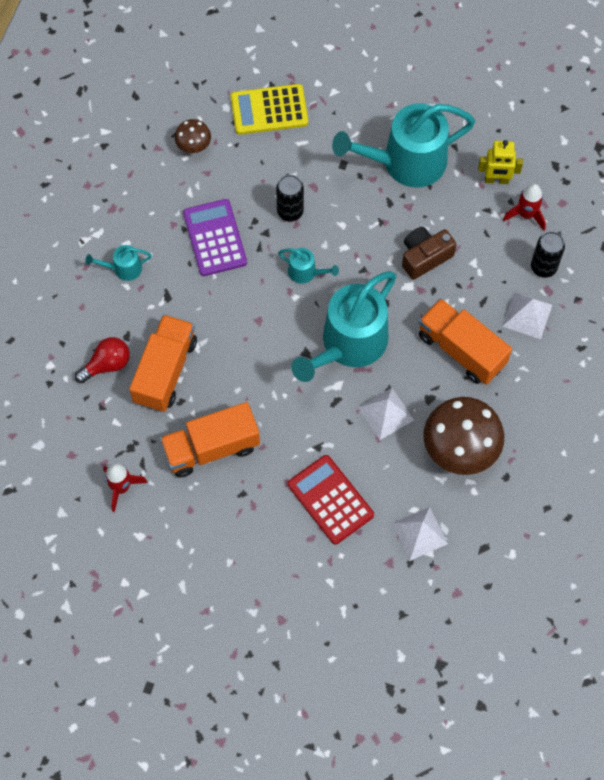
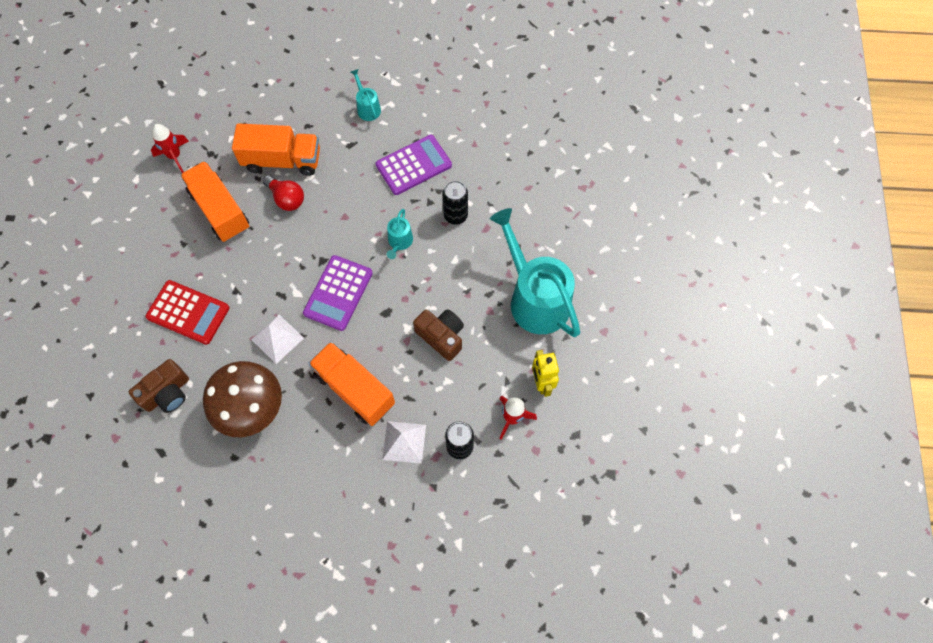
camera: 75 degrees right, 0 degrees up
(107, 364) = (279, 119): red light bulb -> red light bulb (286, 199)
(194, 147) = (495, 128): brown mushroom -> none
(269, 110) = (551, 175): yellow calculator -> none
(330, 499) = (188, 312): red calculator -> red calculator turned 75 degrees clockwise
(349, 344) = (338, 293): turquoise watering can -> purple calculator
(419, 533) = (167, 393): white pyramid -> brown camera
(461, 350) = (354, 389): orange truck -> orange truck turned 75 degrees counterclockwise

